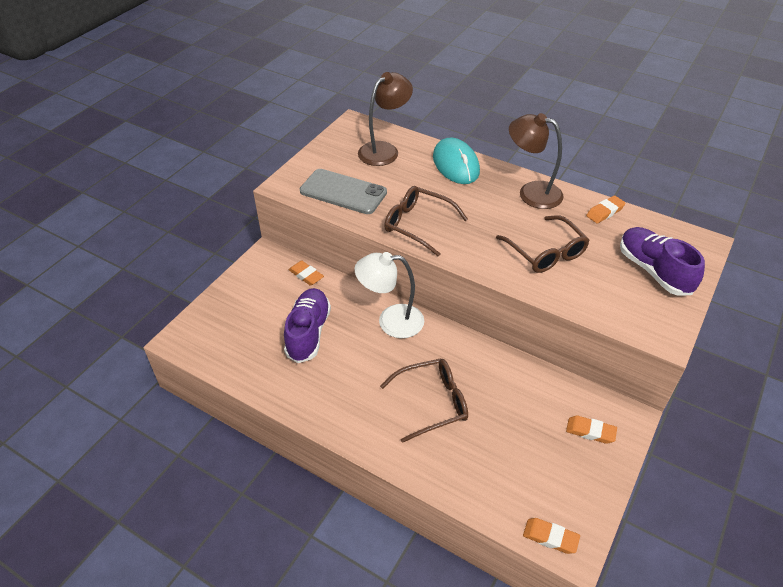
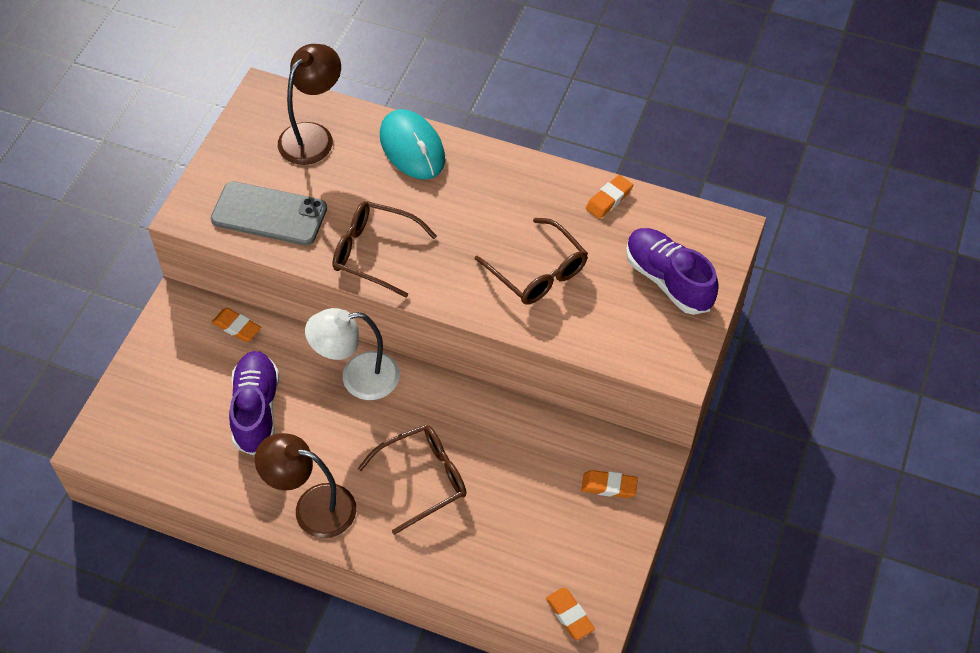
camera: 10 degrees left, 10 degrees up
(531, 192) = (515, 181): brown lamp -> brown lamp (312, 507)
(550, 537) = (569, 615): orange eraser -> orange eraser turned 45 degrees clockwise

